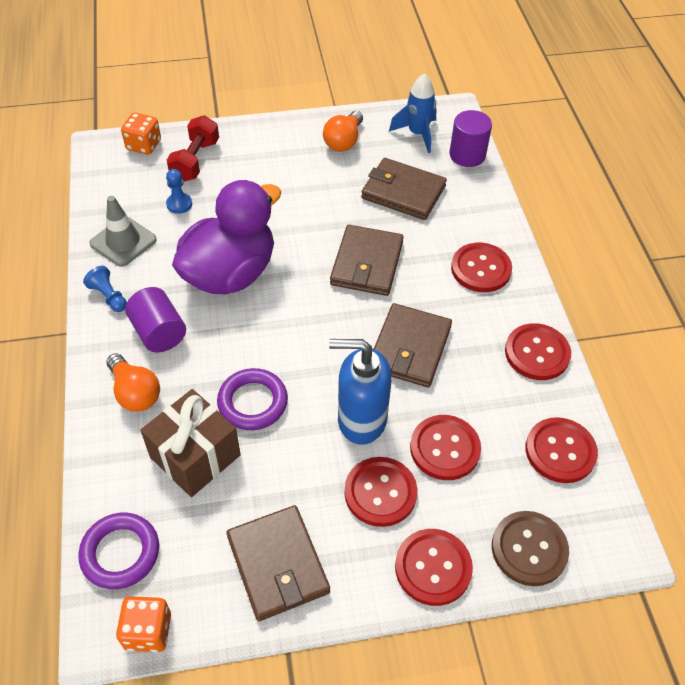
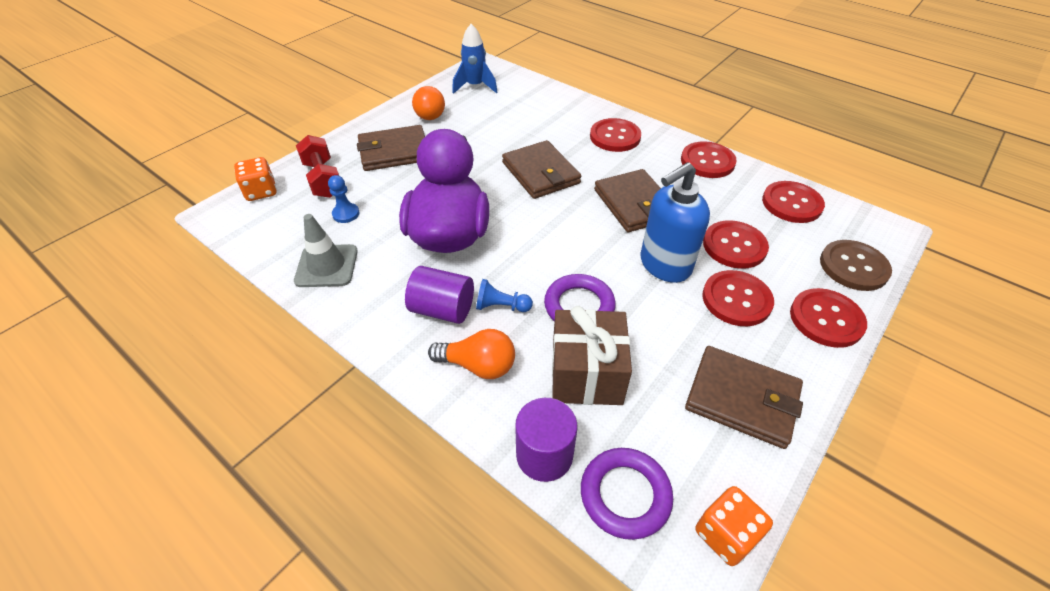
camera: 40 degrees left, 5 degrees down
(109, 296) = (363, 312): blue pawn -> blue pawn (501, 306)
(403, 192) = (509, 121): brown wallet -> brown wallet (394, 151)
(467, 155) = (522, 83): purple cylinder -> purple cylinder (544, 455)

